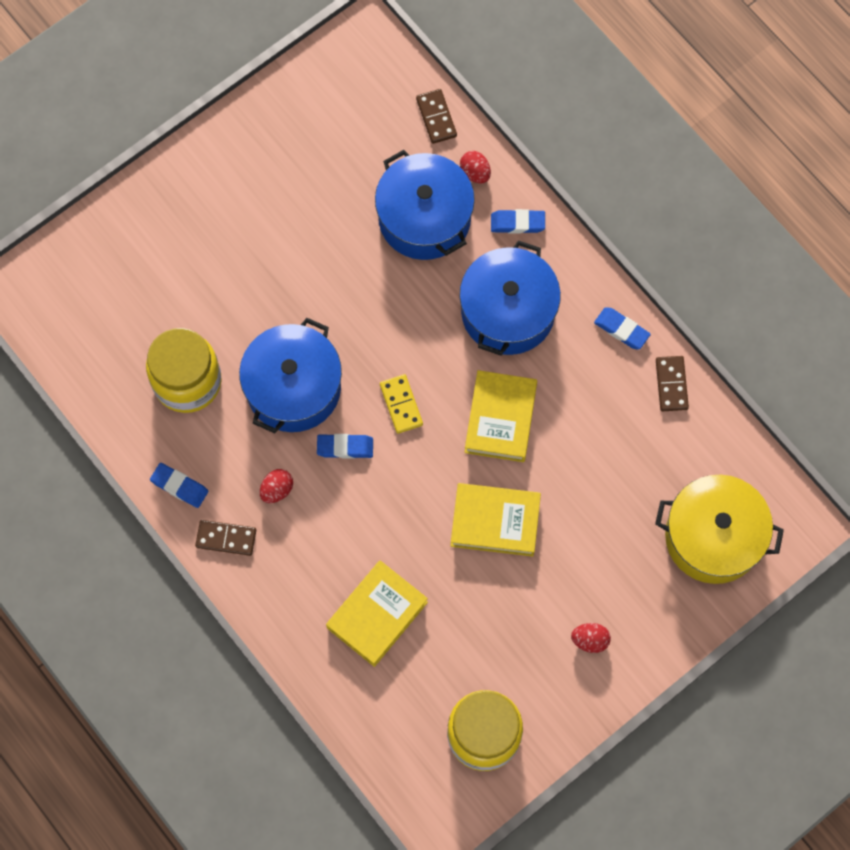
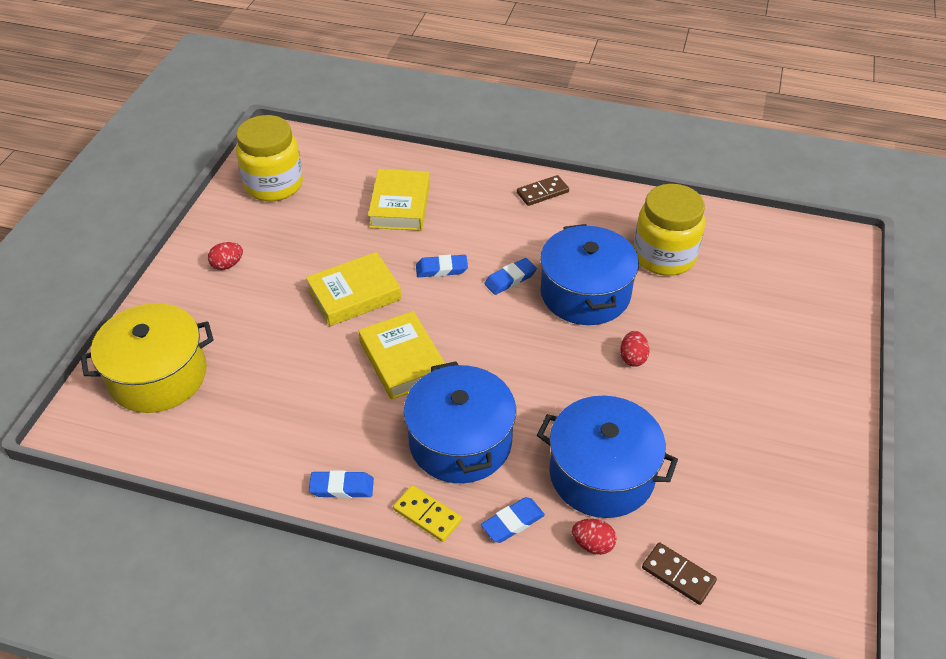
camera: 145 degrees right, 25 degrees down
(179, 486) = (603, 201): blue eraser -> blue eraser (441, 269)
(277, 490) = (535, 232): red egg -> red egg (632, 358)
(401, 404) = (492, 326): yellow domino -> yellow domino (427, 515)
(671, 384) = (263, 469): brown domino -> none

